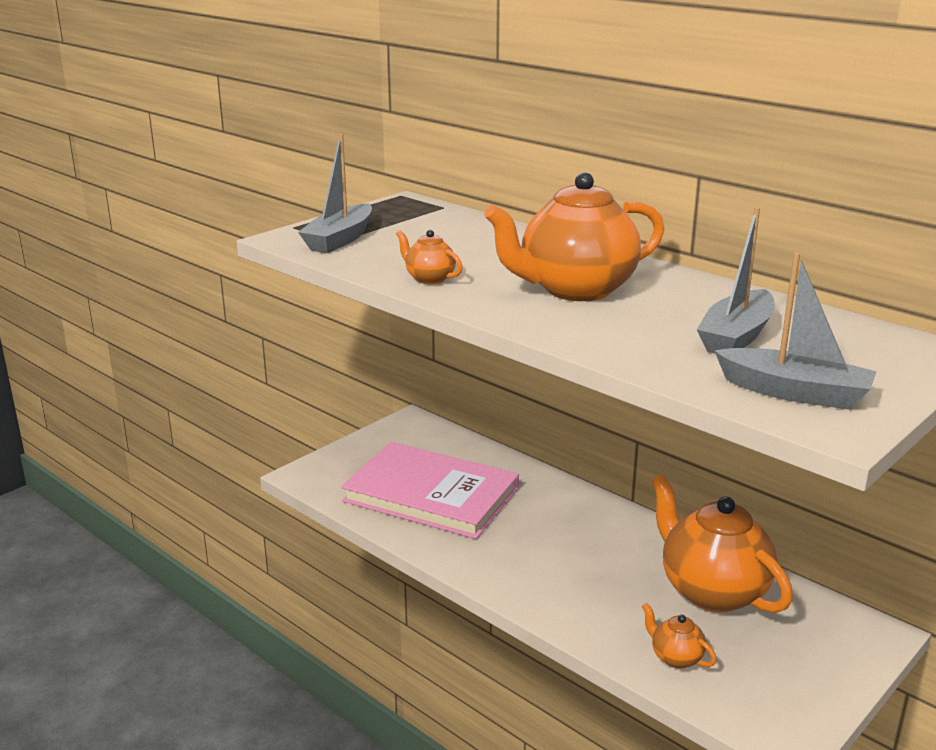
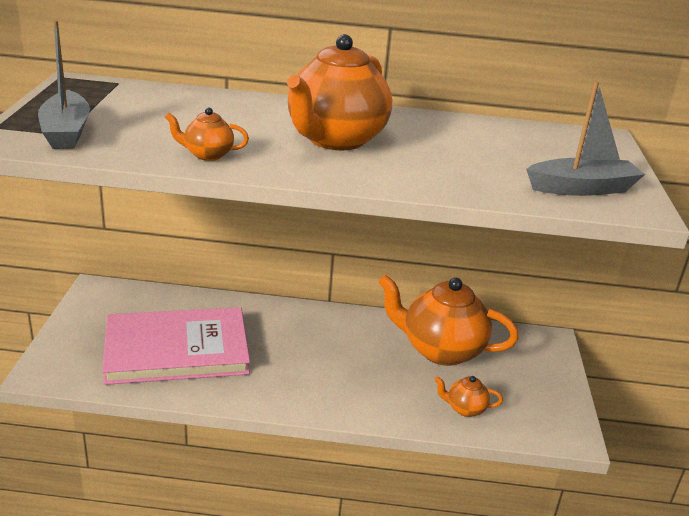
camera: 40 degrees left, 5 degrees up
(736, 336) = (491, 154): grey boat -> none

